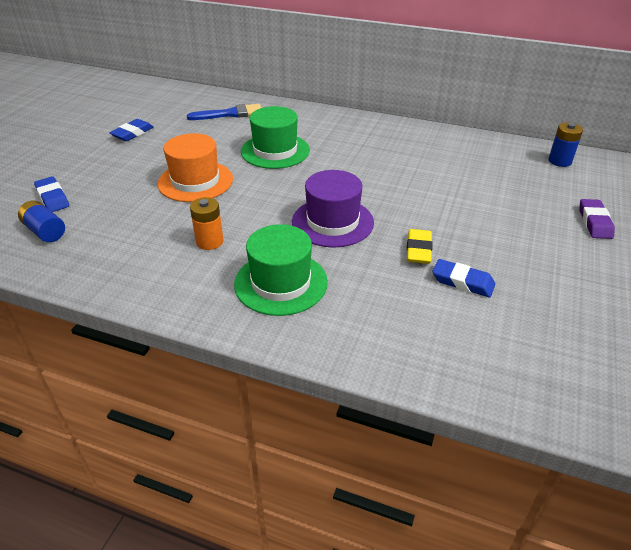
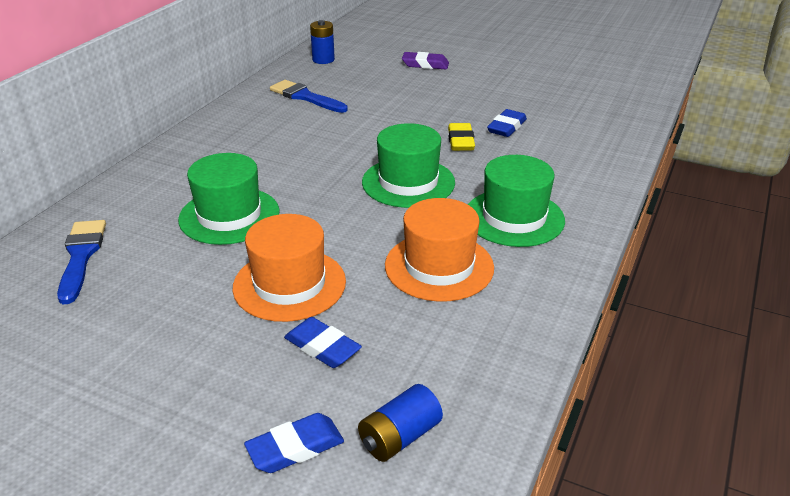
camera: 85 degrees left, 5 degrees down
(132, 133) = (88, 369): blue eraser -> blue eraser (322, 347)
(209, 241) = (439, 266): orange battery -> orange hat
(332, 222) = (408, 182): purple hat -> green hat
(418, 250) = (461, 141): yellow eraser -> yellow eraser turned 75 degrees clockwise
(471, 160) = (305, 97): none -> blue brush

